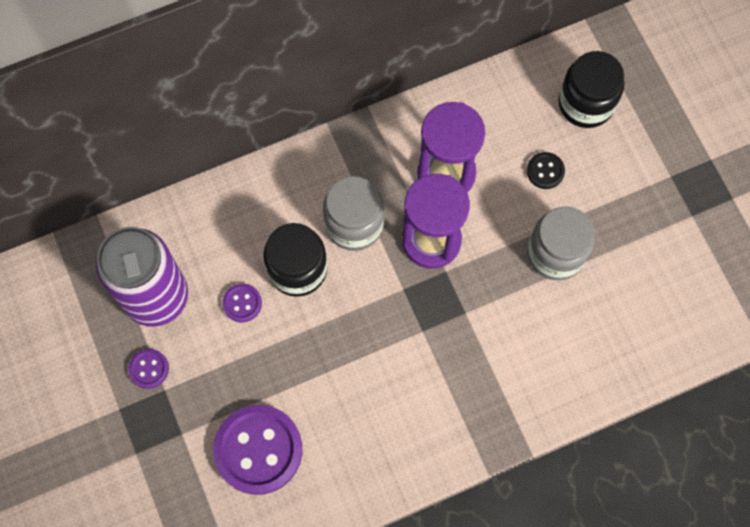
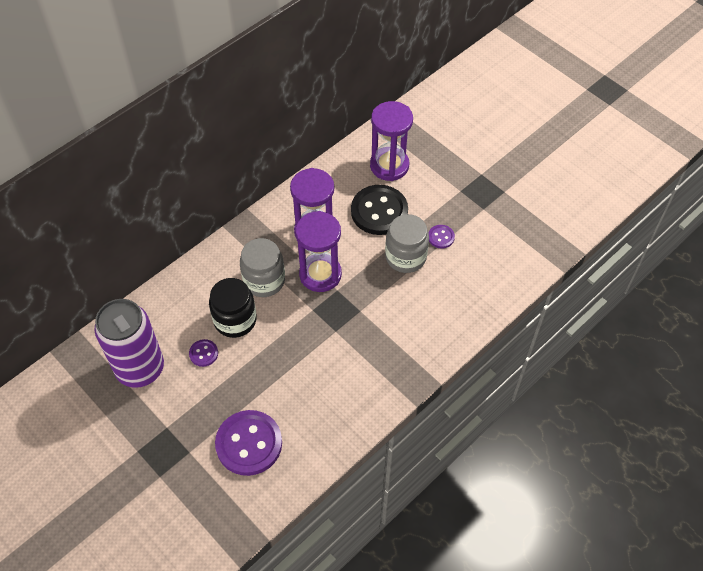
camera: 20 degrees left, 15 degrees down
(149, 369) = (150, 417): purple button -> purple button (441, 237)
(545, 171) = (379, 211): black button -> black button, size x2.17
(585, 103) = (389, 166): black jar -> purple hourglass

